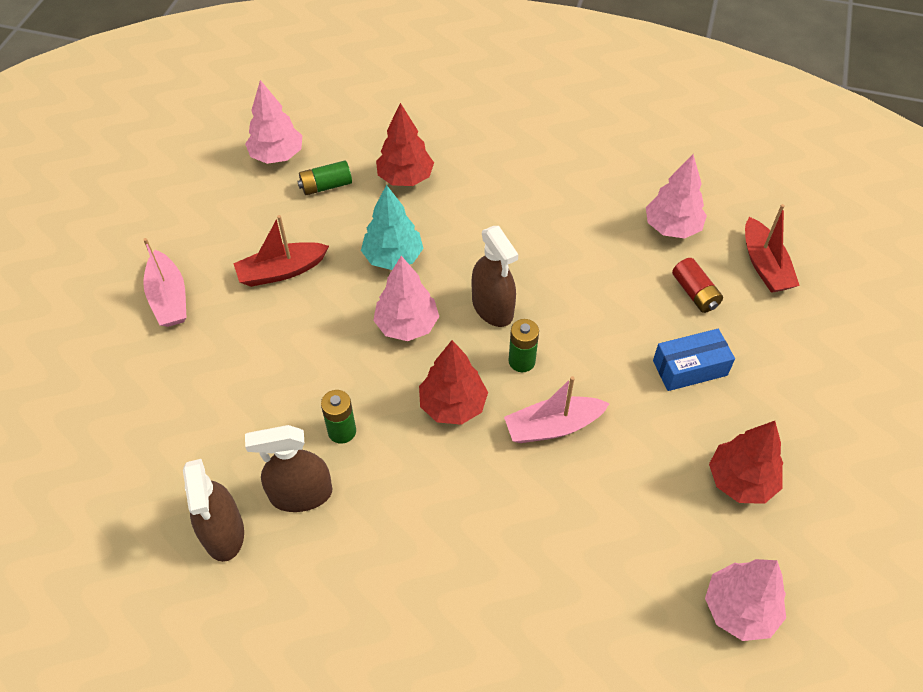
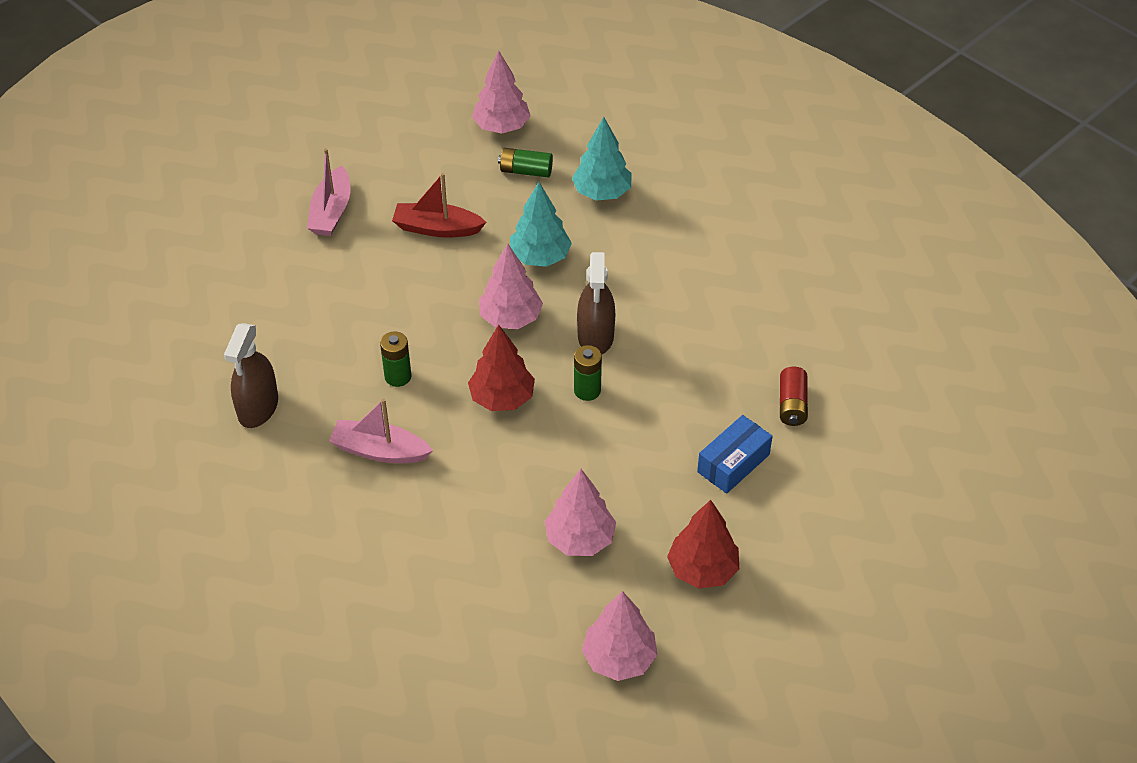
camera: 30 degrees right, 5 degrees down
(301, 494) = (334, 408): brown spray bottle -> none
(405, 178) = (602, 192): red tree -> turquoise tree
(553, 427) = (573, 453): pink boat -> pink boat (379, 451)
(672, 227) = (819, 340): pink tree -> pink tree (580, 539)
(690, 368) = (733, 463): blue box -> blue box turned 60 degrees counterclockwise
(764, 265) = (882, 411): red boat -> none

